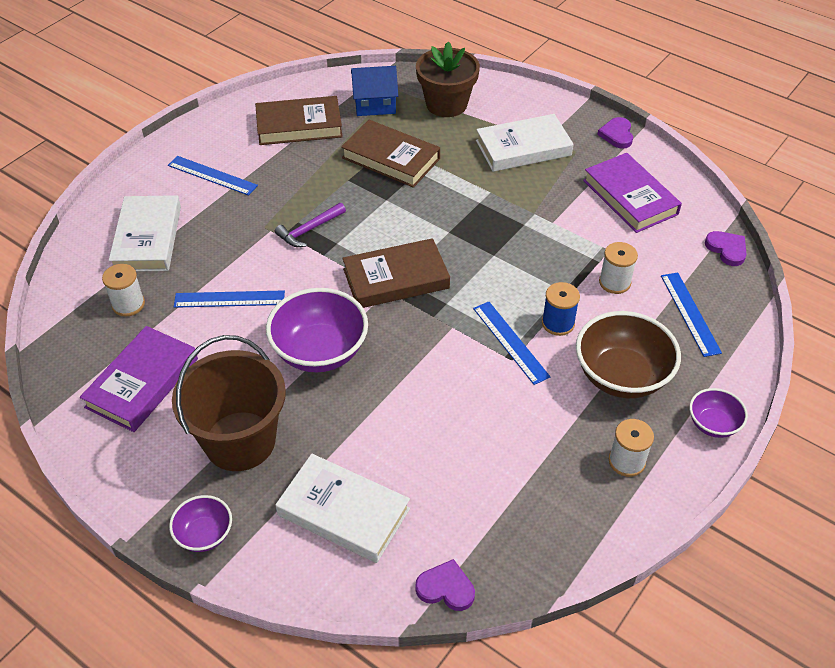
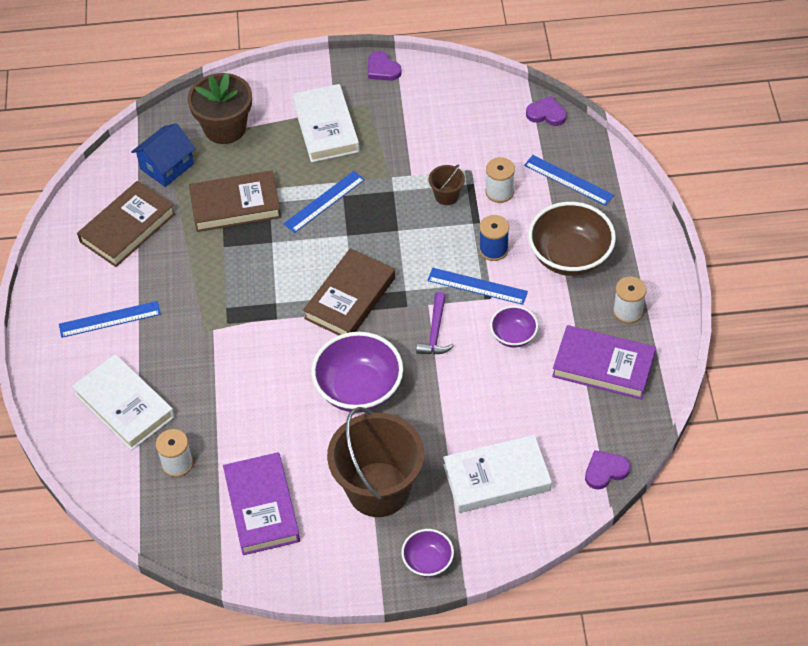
camera: 40 degrees left, 5 degrees up
(229, 299) = (248, 402): blue ruler -> blue ruler (324, 201)
(309, 230) = (242, 308): purple hammer -> purple hammer (435, 332)
(523, 148) = (326, 127): white book -> white book turned 45 degrees counterclockwise
(564, 256) = (446, 196): none -> brown bucket
(630, 197) = (444, 116): purple book -> purple book (603, 366)
(713, 424) = (653, 248): purple bowl -> purple bowl (513, 336)

